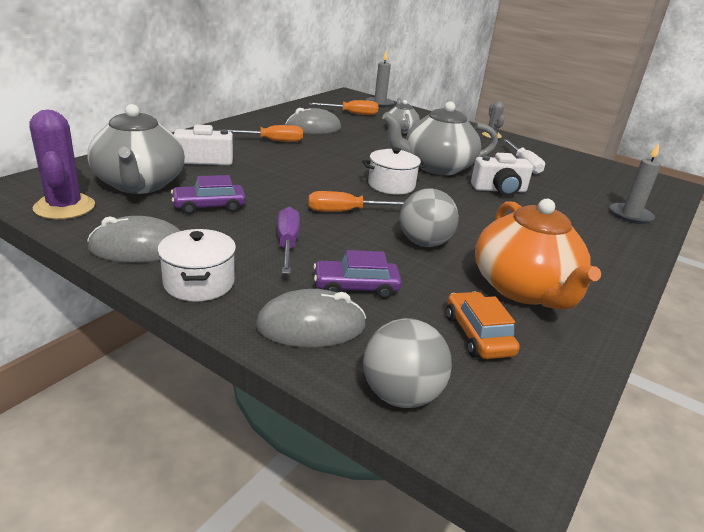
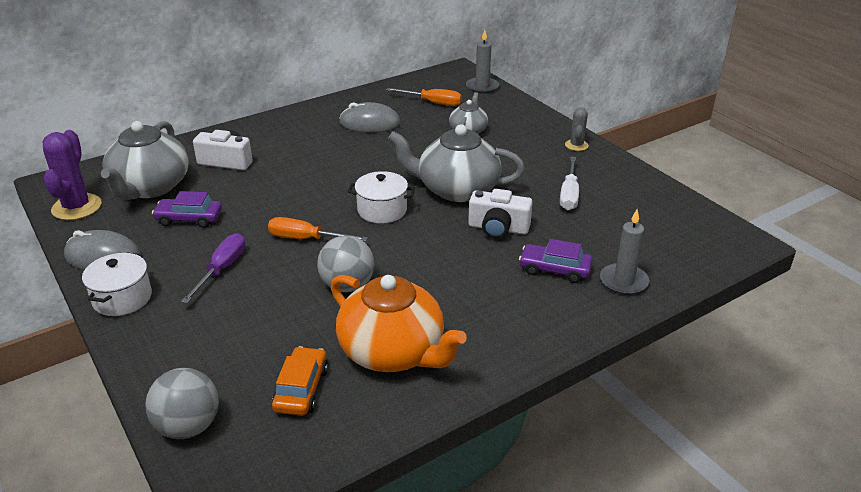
camera: 25 degrees right, 5 degrees up
(272, 141) = (310, 140): orange screwdriver -> none
(311, 325) = (174, 353): grey mouse -> none
(356, 287) = (241, 323): purple car -> purple car (554, 269)
(524, 289) = (393, 352): orange teapot -> orange teapot turned 60 degrees counterclockwise

